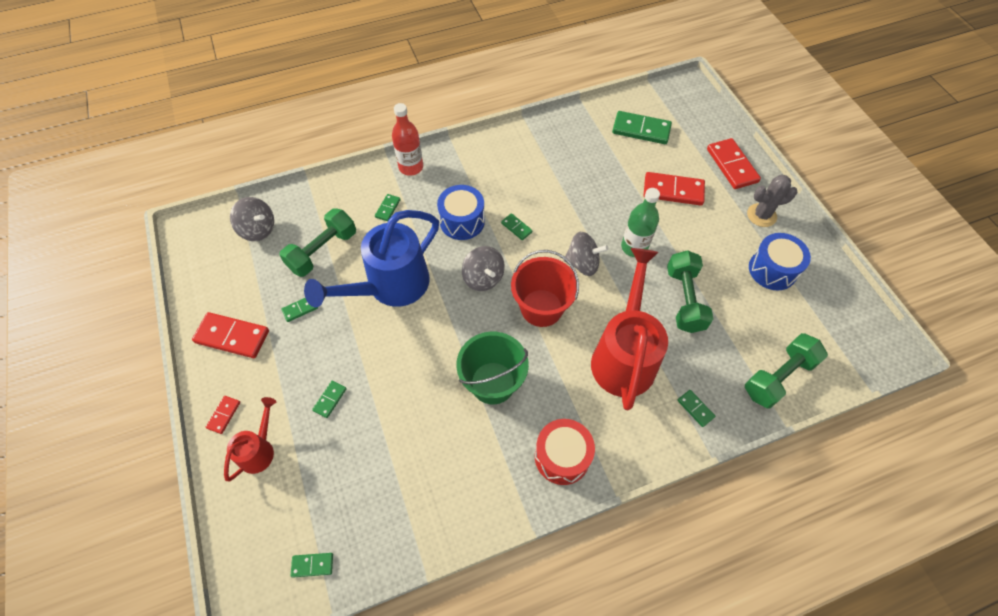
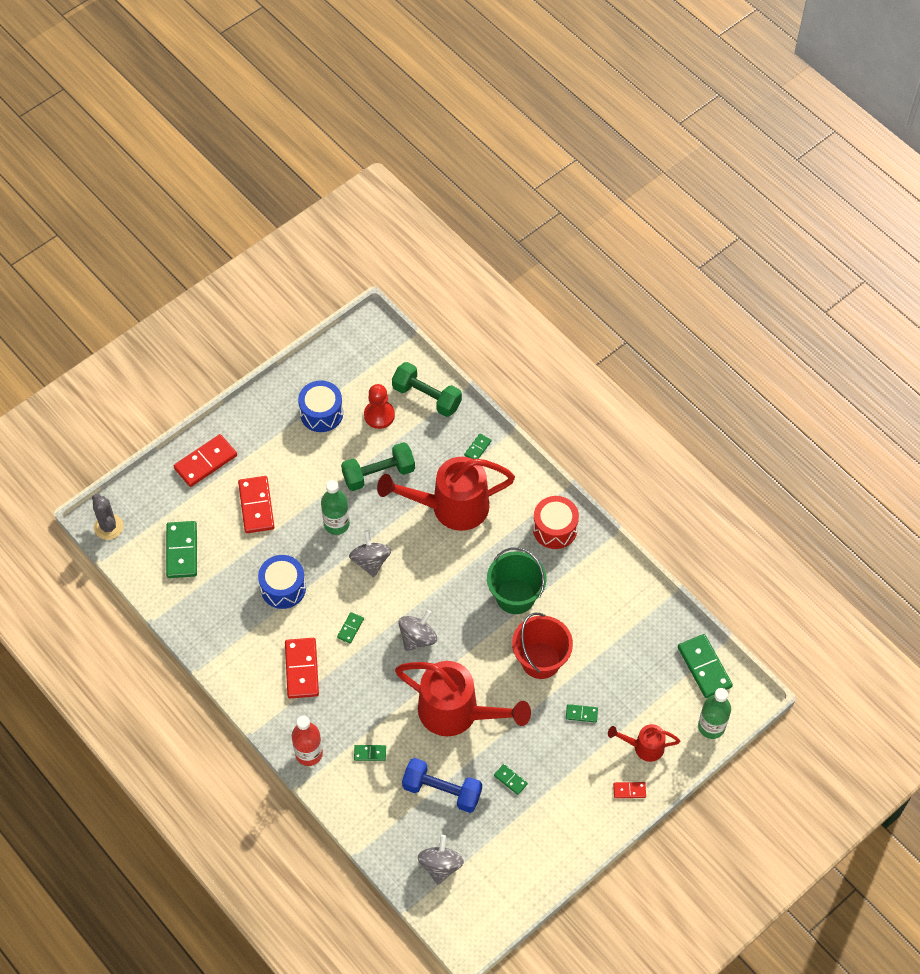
camera: 110 degrees left, 0 degrees up
(232, 336) = (560, 824): red domino -> red domino (301, 669)
(238, 539) = (711, 727): none -> green bottle
(312, 565) = (704, 667): green domino -> green domino, size x2.00
(323, 251) = (442, 791): green dumbbell -> blue dumbbell
(390, 286) = (457, 712): blue watering can -> red watering can
(462, 221) = (360, 679): blue drum -> blue drum (283, 588)
(541, 308) = (430, 581): red bucket -> red bucket (540, 660)
(760, 322) = (379, 415): none -> red pawn
(761, 215) = (261, 429): grey cactus -> grey cactus (108, 527)

